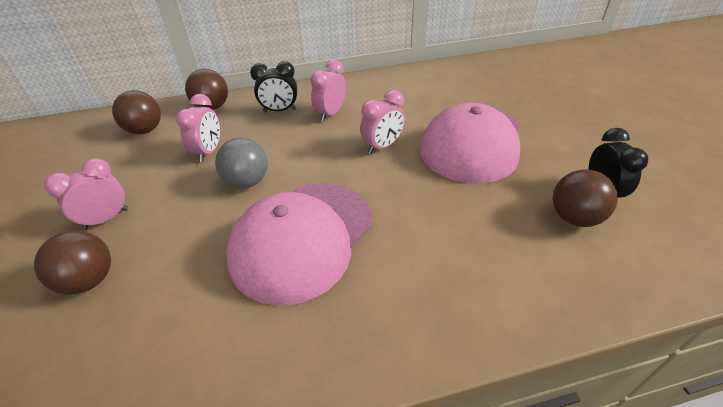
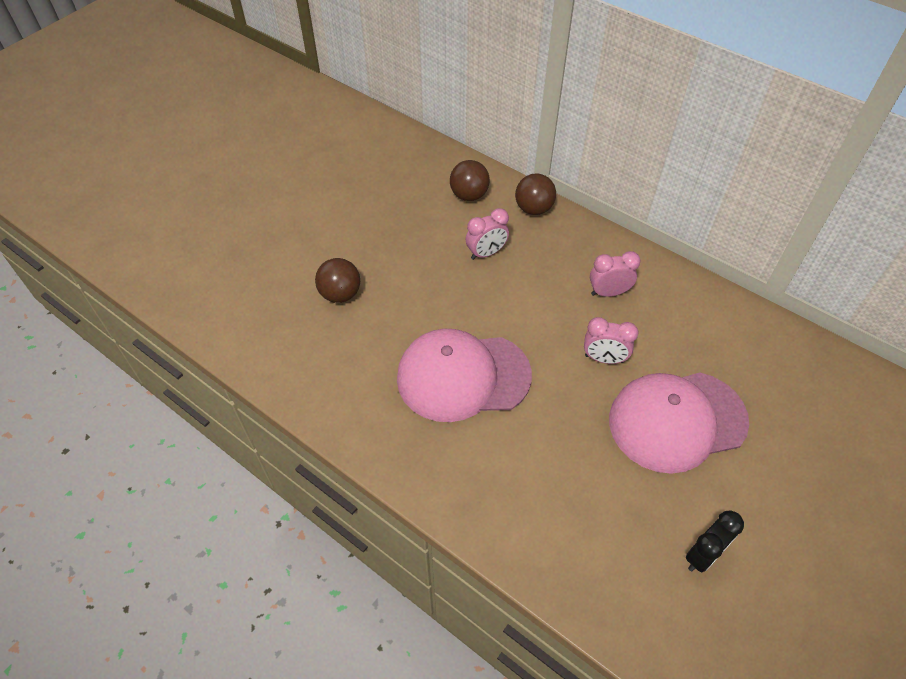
camera: 50 degrees right, 10 degrees up
(106, 219) = (382, 257): pink clock -> none
(247, 182) = (481, 302): grey ball -> none
(280, 110) = (576, 255): black clock -> none
(574, 217) = (648, 545): brown ball -> none

